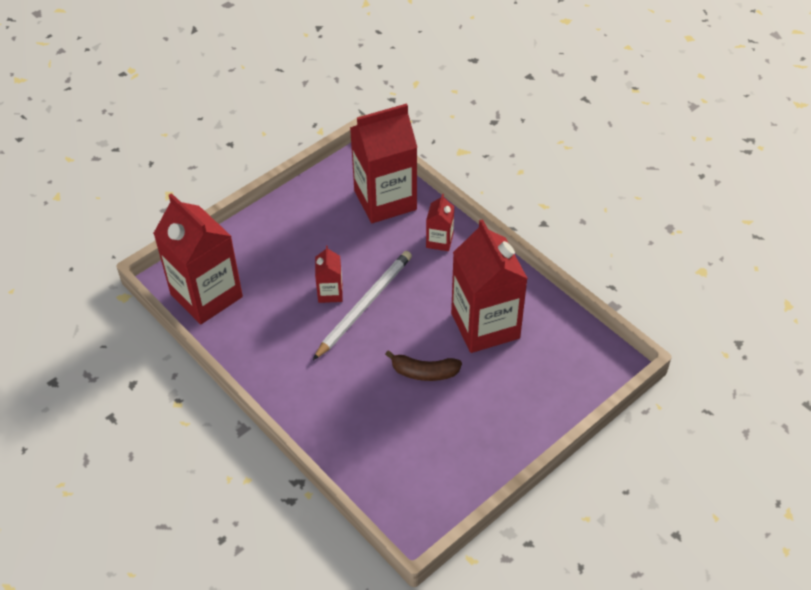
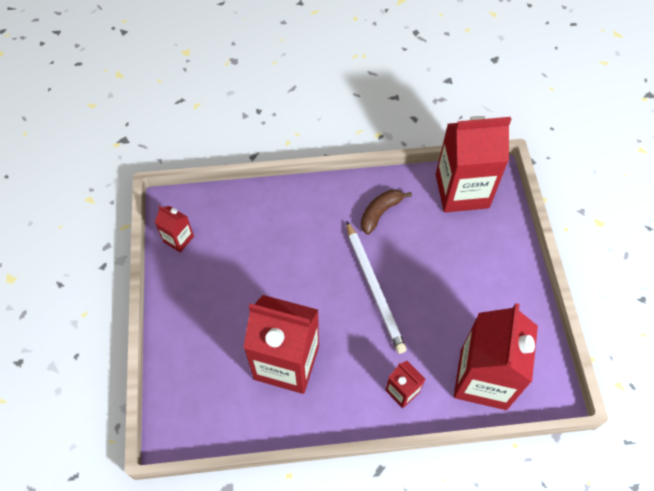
camera: 125 degrees right, 10 degrees up
(330, 293) = (405, 272): red carton -> red carton (178, 239)
(424, 372) = (279, 288): brown banana -> brown banana (380, 212)

